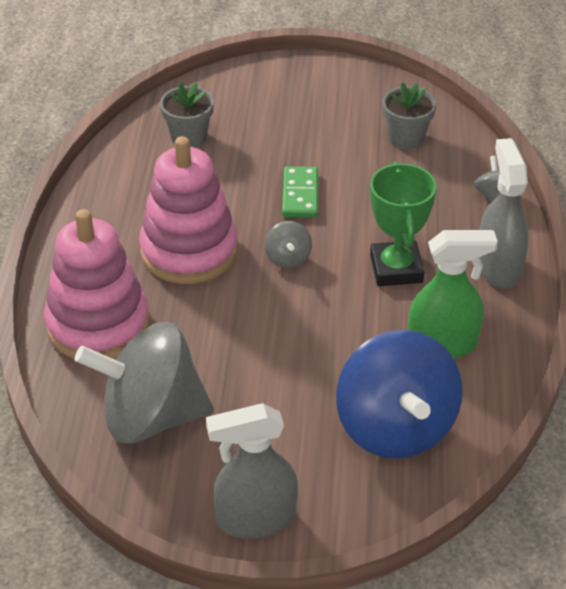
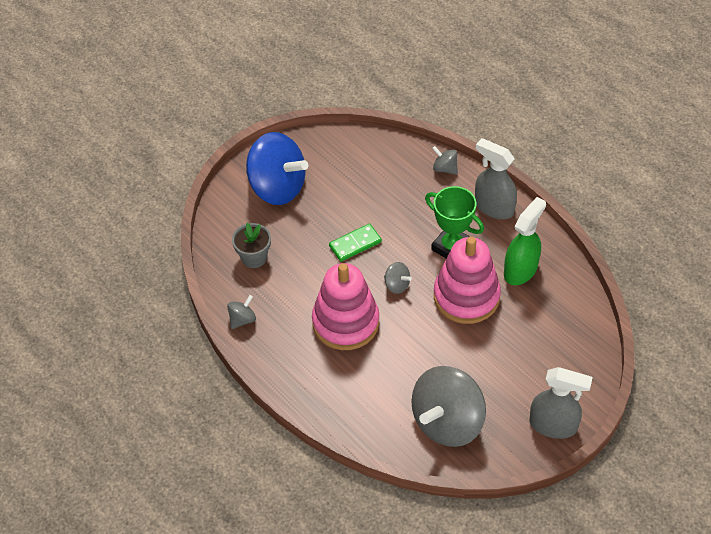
camera: 45 degrees left, 10 degrees up
(98, 325) = (359, 400): pink stacking toy -> pink stacking toy (466, 296)
(102, 177) = (242, 319): none -> grey spinning top
(255, 519) = (553, 425): grey spray bottle -> grey spray bottle turned 105 degrees counterclockwise
(300, 195) = (355, 244): green domino -> green domino turned 75 degrees counterclockwise
(395, 428) = (552, 329): blue spinning top -> blue spinning top (277, 187)
(406, 138) = (362, 167): grey flower pot -> none

